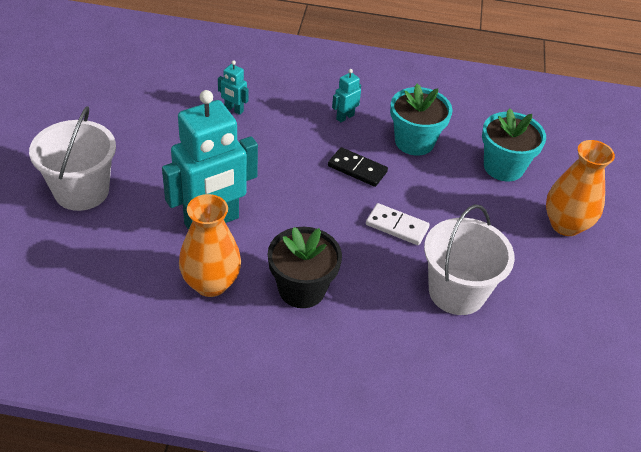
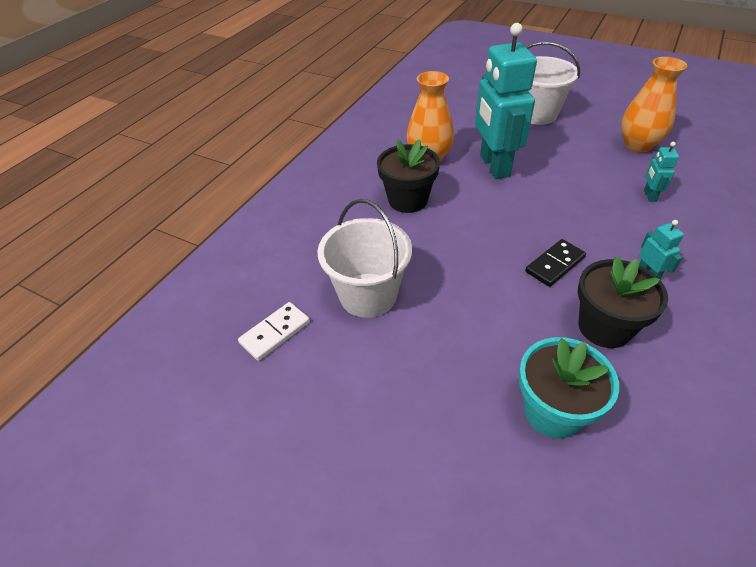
camera: 115 degrees right, 0 degrees up
(234, 109) = (649, 195): turquoise robot -> turquoise robot turned 45 degrees counterclockwise
(397, 226) = (465, 274): white domino -> white domino (275, 333)
(414, 142) = (604, 327): turquoise flower pot -> black flower pot
(565, 225) = (431, 442): orange vase -> orange vase (638, 145)

